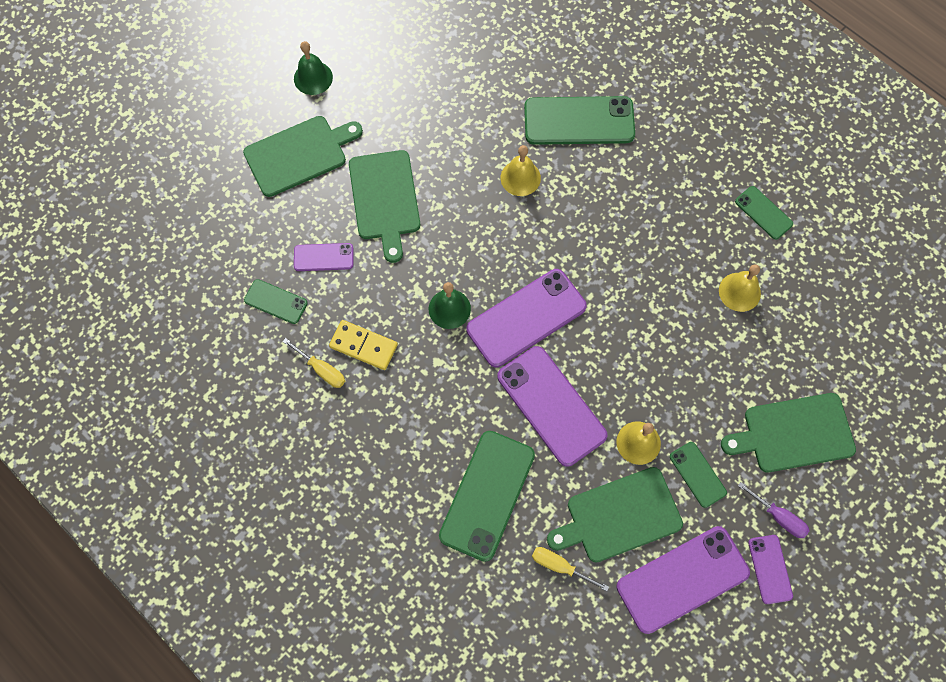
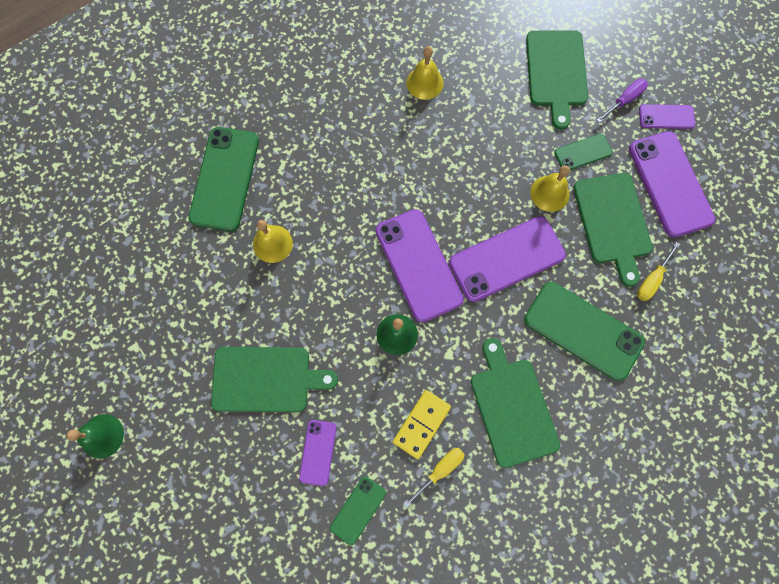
camera: 80 degrees left, 5 degrees up
(299, 154) = (192, 463): green cutting board -> green cutting board (512, 407)
(763, 213) = (354, 47): green phone -> none

